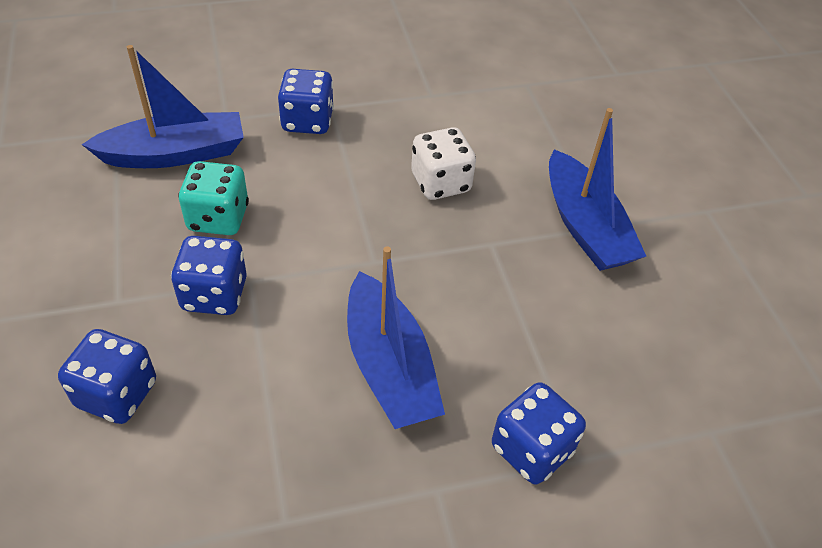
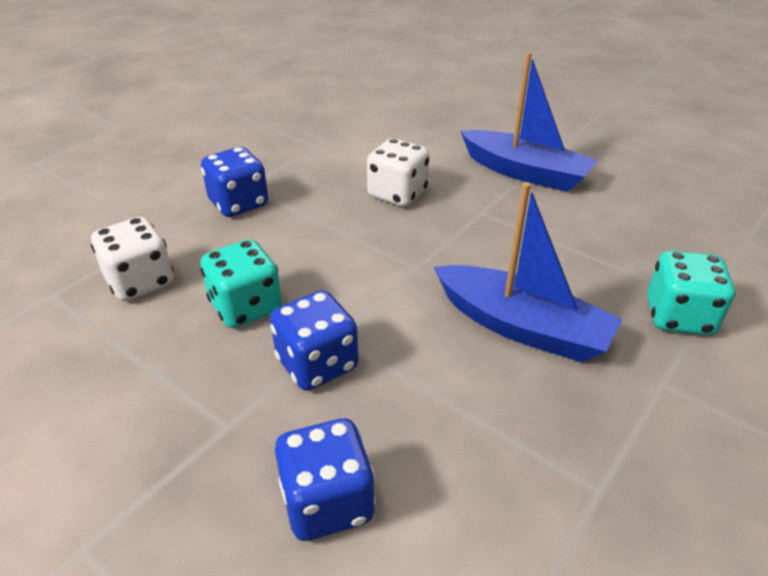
camera: 35 degrees left, 10 degrees down
(175, 154) = (140, 282): blue boat -> white dice
(531, 449) = (678, 316): blue dice -> turquoise dice

